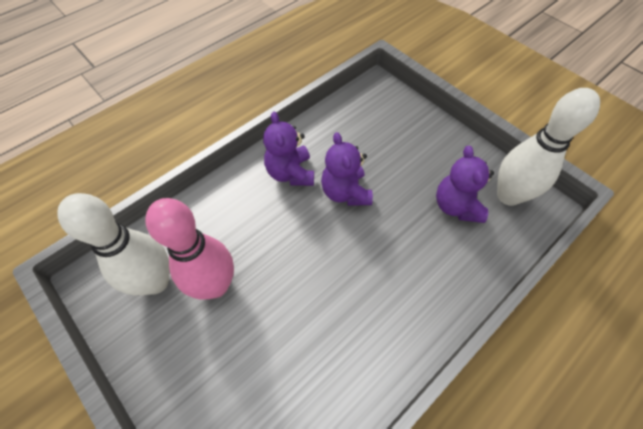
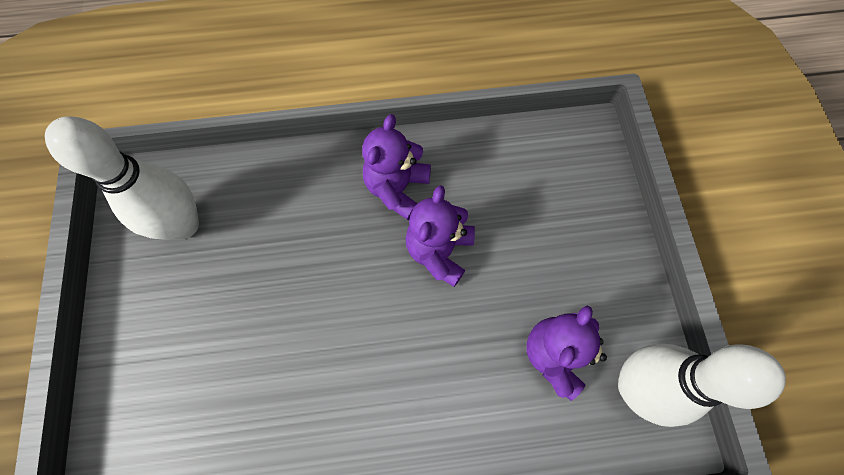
camera: 35 degrees right, 10 degrees up
(215, 285) = (232, 267): pink bowling pin -> none

